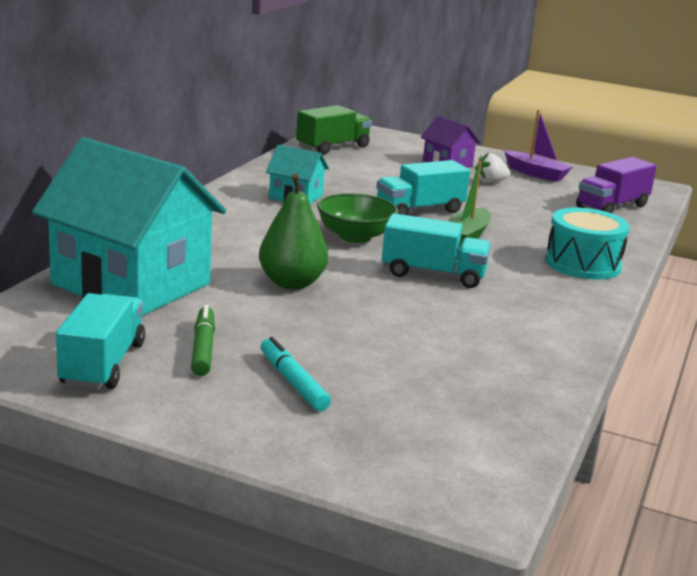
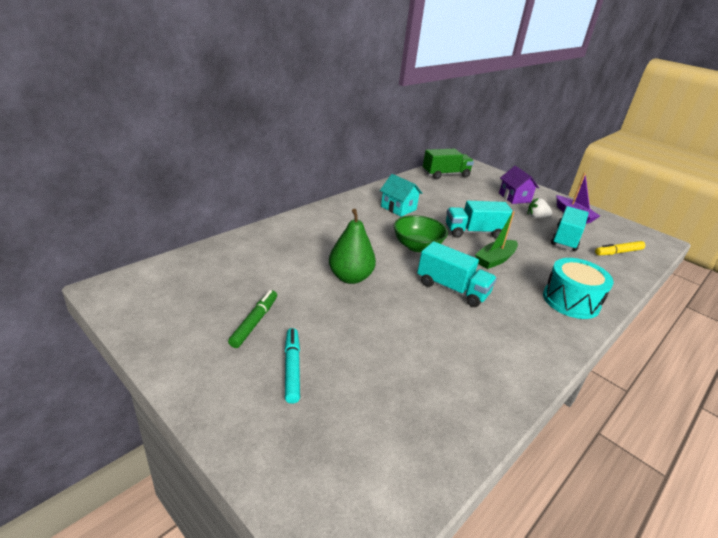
camera: 20 degrees right, 10 degrees up
(103, 364) = (182, 322): turquoise truck -> turquoise truck (566, 239)
(131, 284) = (250, 258): turquoise house -> none
(612, 207) = (618, 252): purple truck -> yellow marker

